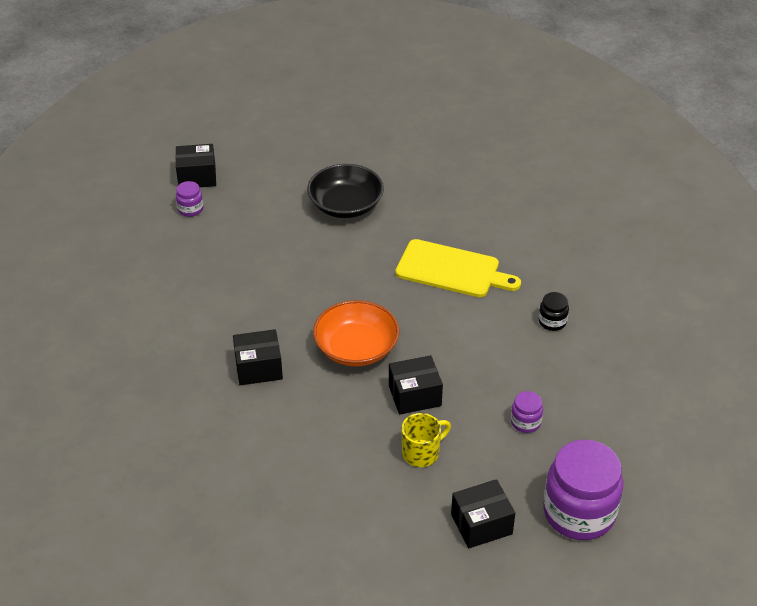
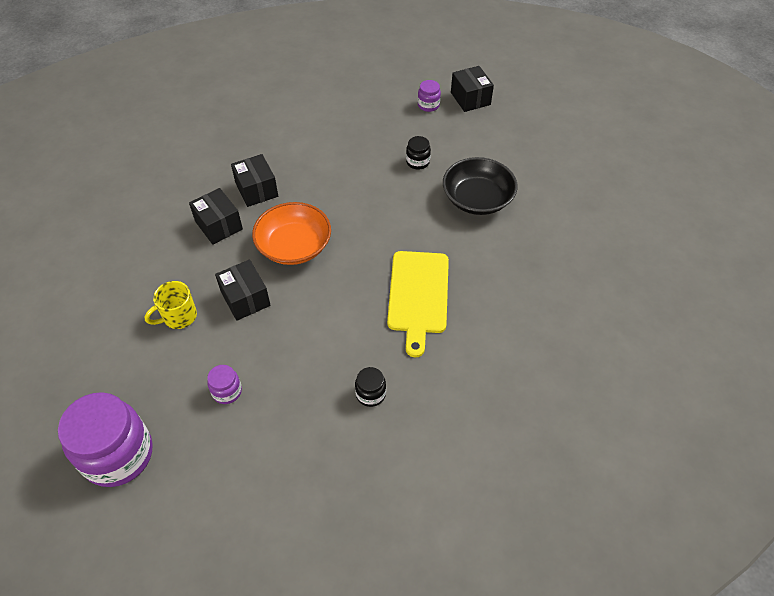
camera: 75 degrees right, 10 degrees up
(275, 235) = (417, 162): none -> black jar
(421, 453) = (179, 317): yellow mug -> yellow mug turned 105 degrees clockwise
(481, 524) = (101, 376): black box -> black box (219, 225)

